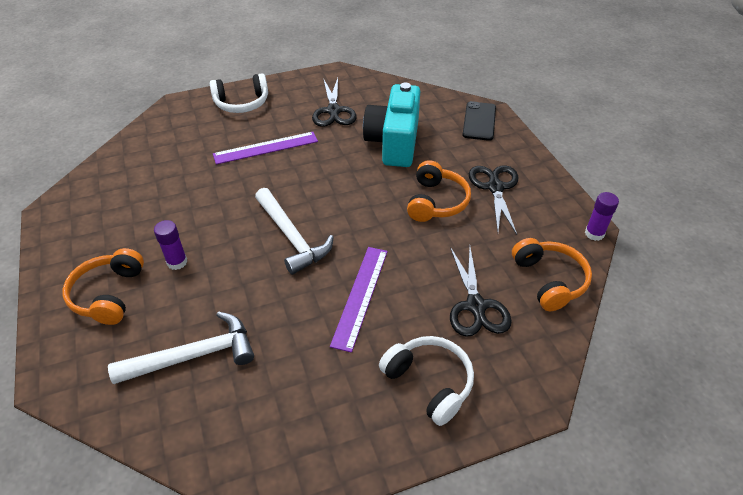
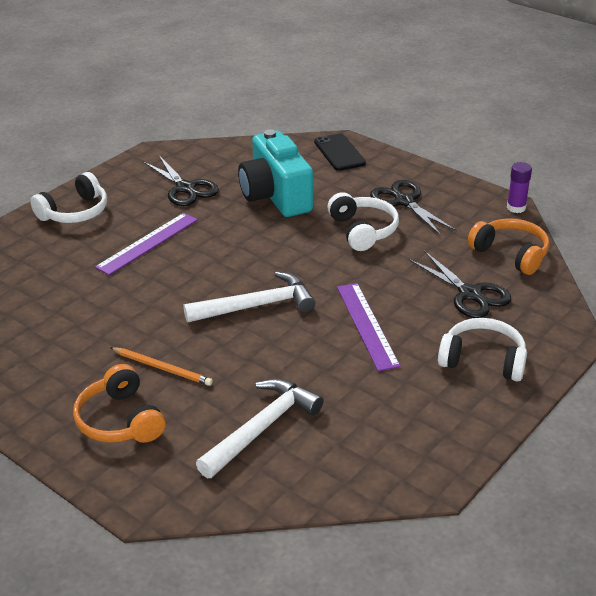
camera: 30 degrees left, 10 degrees down
(177, 262) = (162, 368): purple glue stick -> orange pencil
(292, 237) = (256, 306): white hammer -> white hammer turned 45 degrees counterclockwise
(436, 202) = (363, 230): orange headphones -> white headphones

